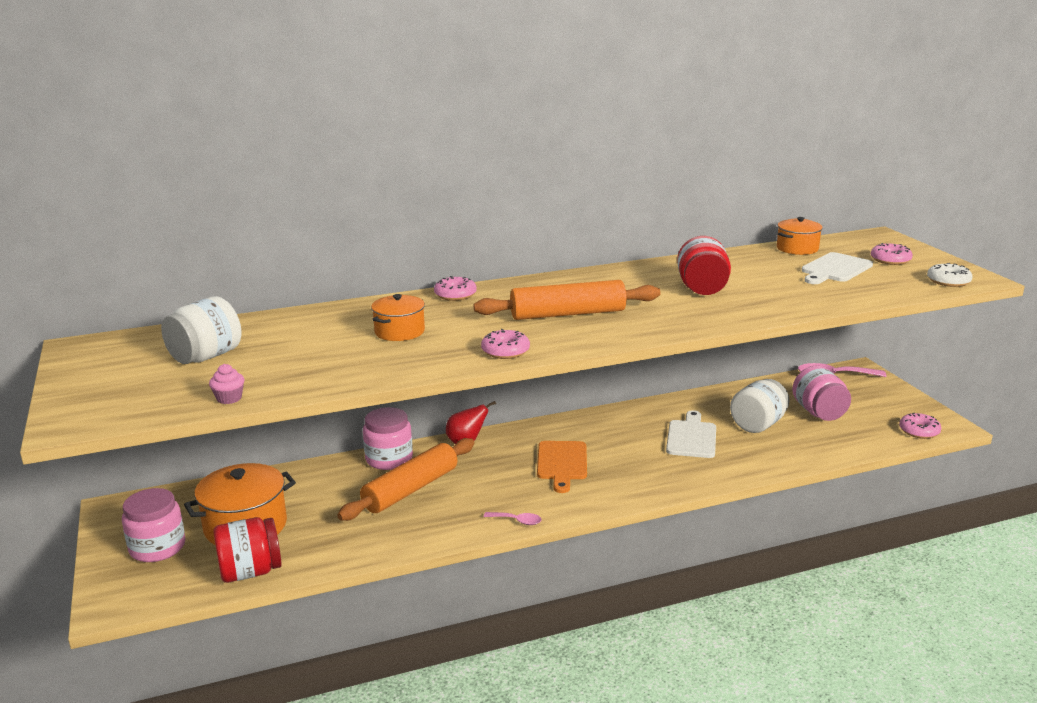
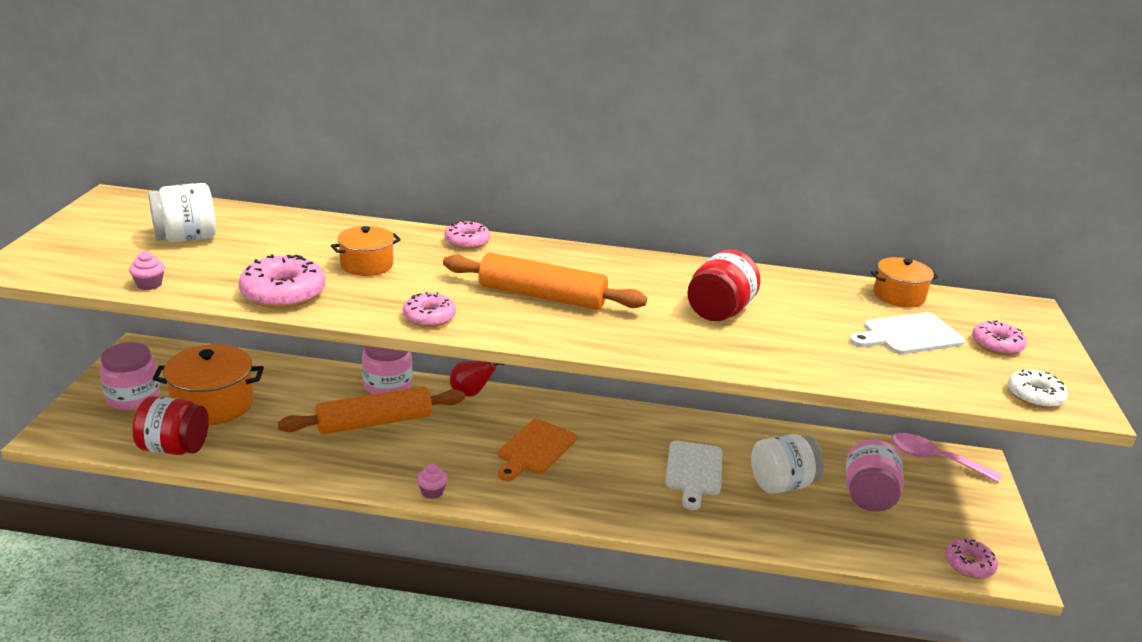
camera: 25 degrees right, 5 degrees up
(361, 370) = (283, 293): none -> pink donut
(517, 521) = (432, 492): pink spoon -> pink cupcake
(691, 437) = (693, 471): white cutting board -> white cutting board turned 150 degrees clockwise

